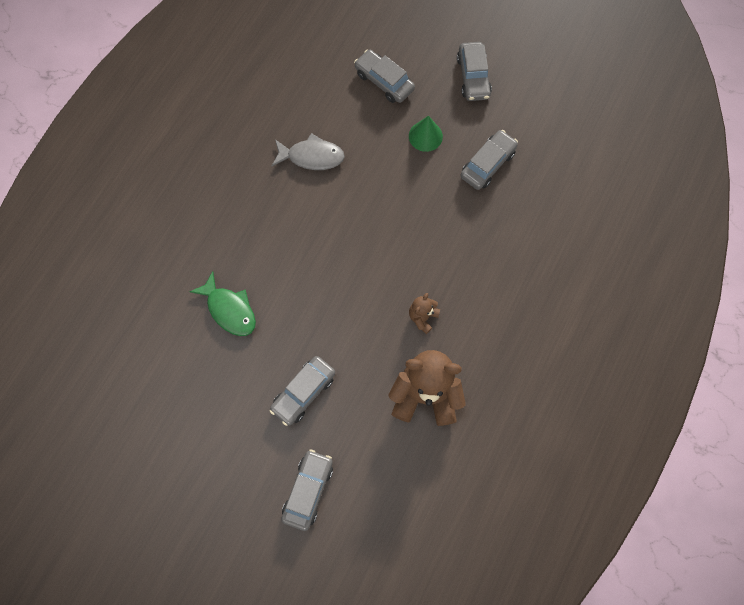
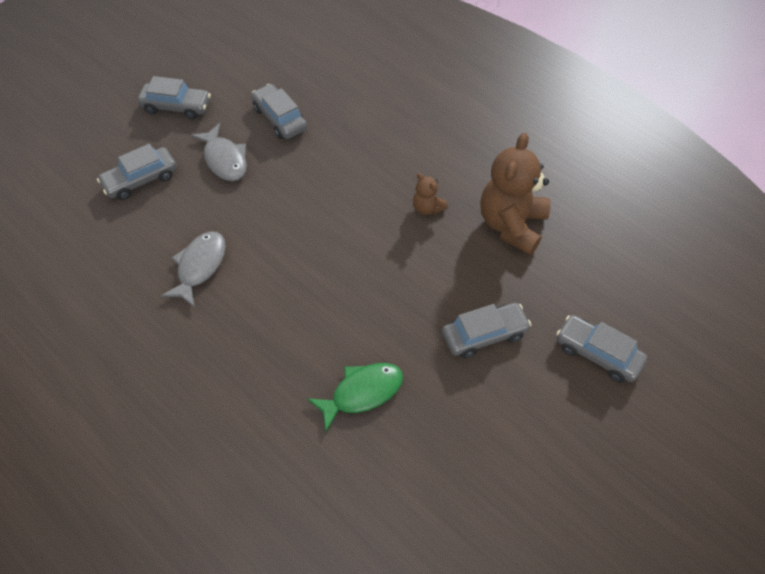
camera: 75 degrees left, 15 degrees down
(303, 392) = (484, 335): grey car -> grey car turned 75 degrees counterclockwise
(425, 136) = (224, 159): green cone -> grey fish

